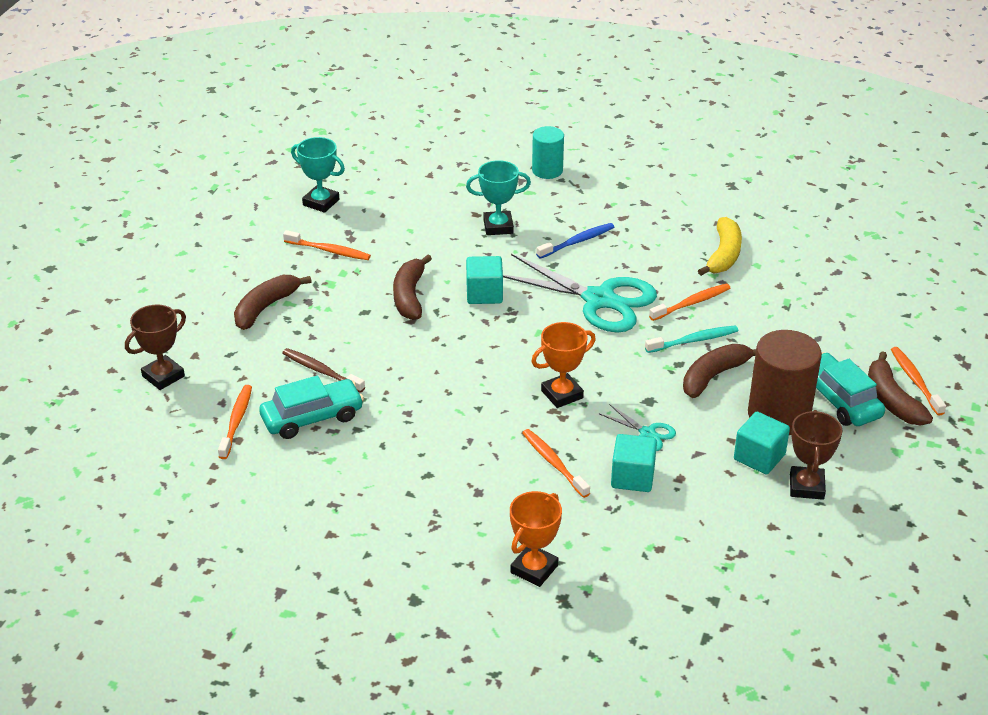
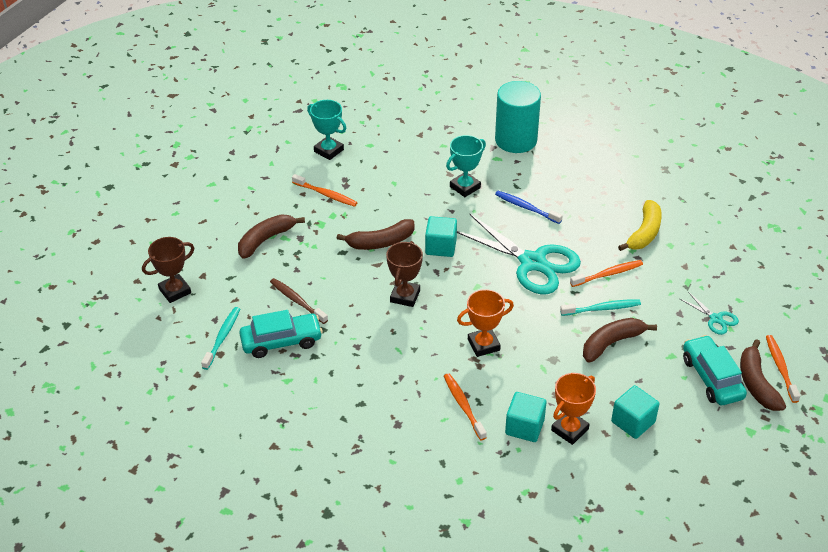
camera: 10 degrees right, 5 degrees up
(236, 421) = (222, 337): orange toothbrush -> turquoise toothbrush
(409, 296) = (381, 242): brown banana -> brown banana turned 120 degrees counterclockwise
(498, 226) = (465, 187): turquoise trophy -> turquoise trophy turned 45 degrees counterclockwise
(534, 569) = (427, 499): orange trophy -> orange trophy (569, 430)
(547, 170) = (516, 140): turquoise cylinder -> turquoise cylinder, size x1.66
(577, 242) = (526, 208): blue toothbrush -> blue toothbrush turned 120 degrees counterclockwise
(647, 433) = (545, 388): turquoise scissors -> turquoise scissors (716, 319)
(778, 415) = (658, 385): brown cylinder -> none
(806, 486) = (666, 454): brown trophy -> brown trophy (405, 296)

